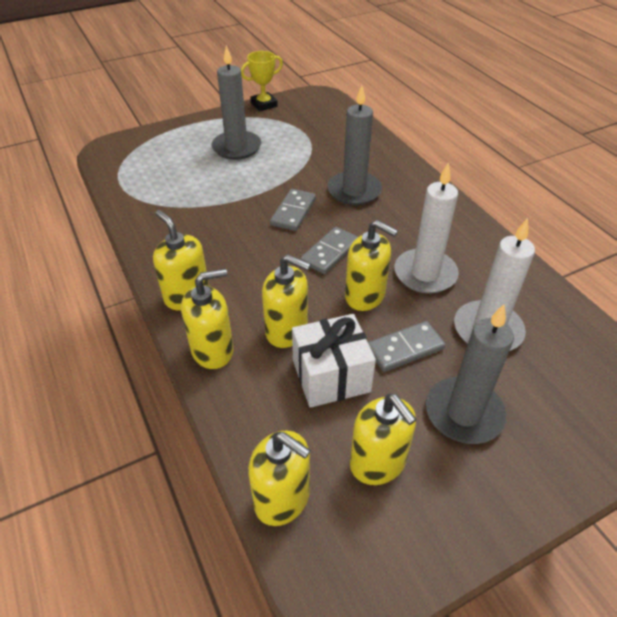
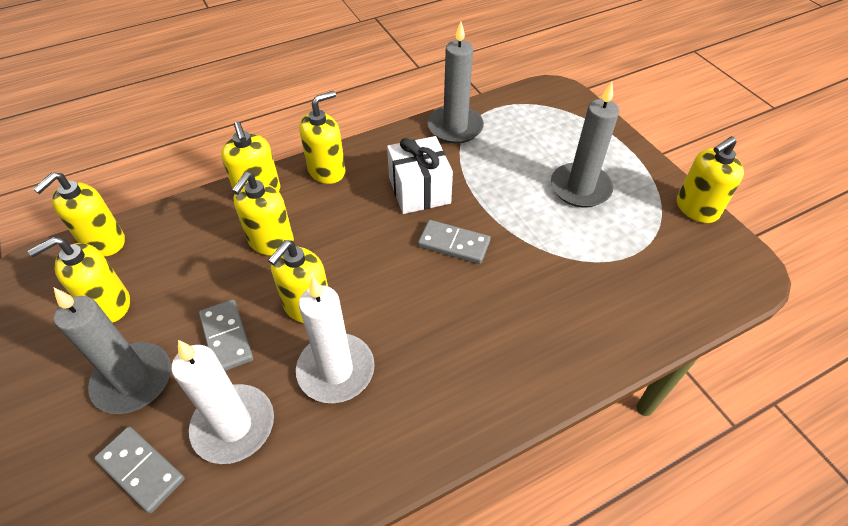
camera: 90 degrees right, 5 degrees up
(264, 104) = (696, 208): yellow trophy -> yellow soap dispenser
(330, 252) = (380, 277): grey domino -> grey domino (141, 470)
(331, 376) = (208, 274): white gift -> white gift (419, 190)
(354, 191) = (501, 305): grey candle -> grey candle (455, 127)

